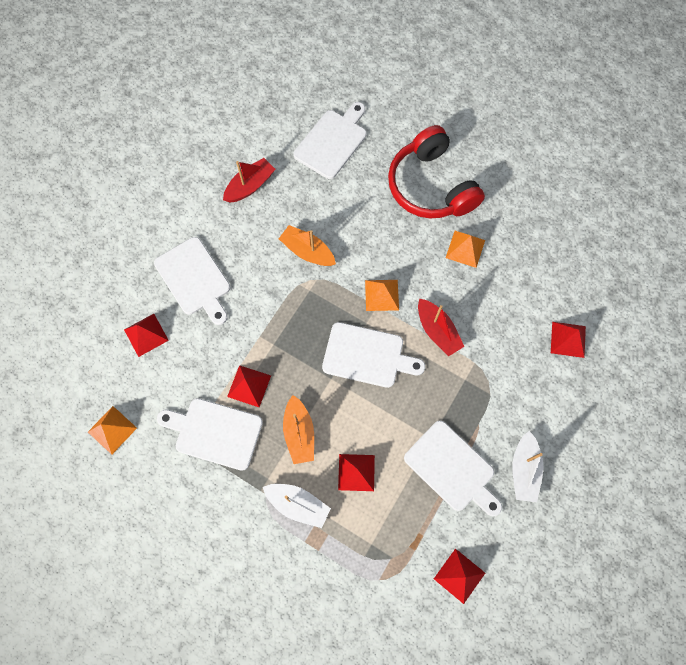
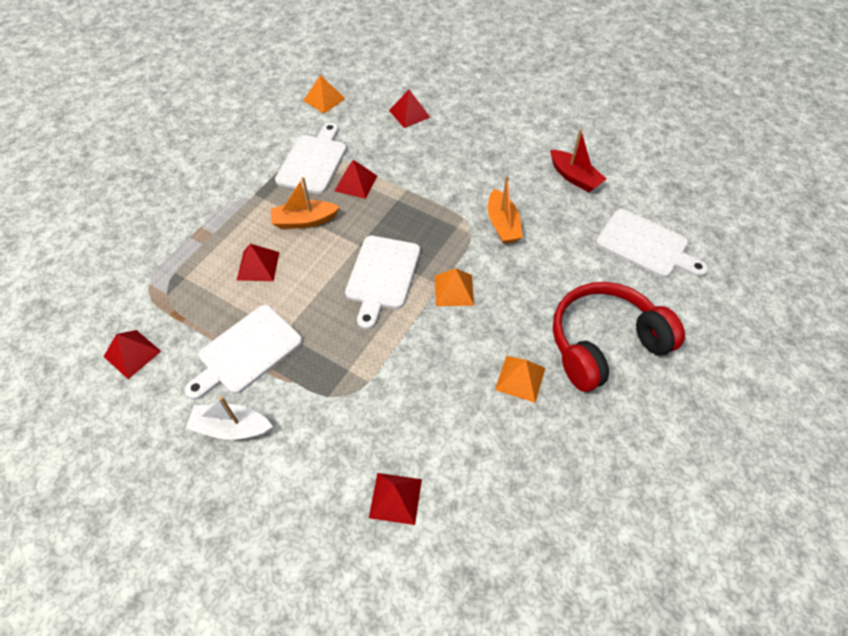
camera: 90 degrees right, 15 degrees down
(194, 279) = (465, 141): white cutting board -> none
(298, 504) = (235, 221): white boat -> none
(307, 251) = (502, 224): orange boat -> orange boat turned 135 degrees clockwise
(437, 331) = (409, 343): red boat -> none

